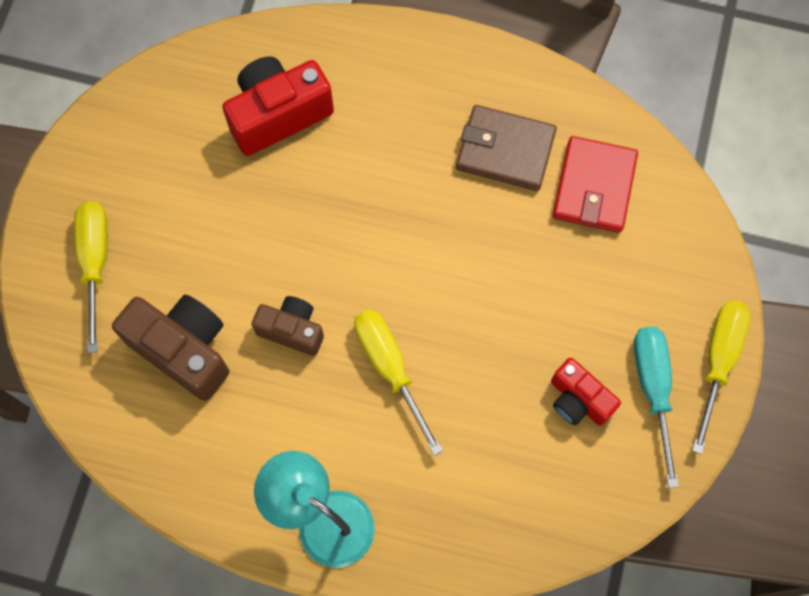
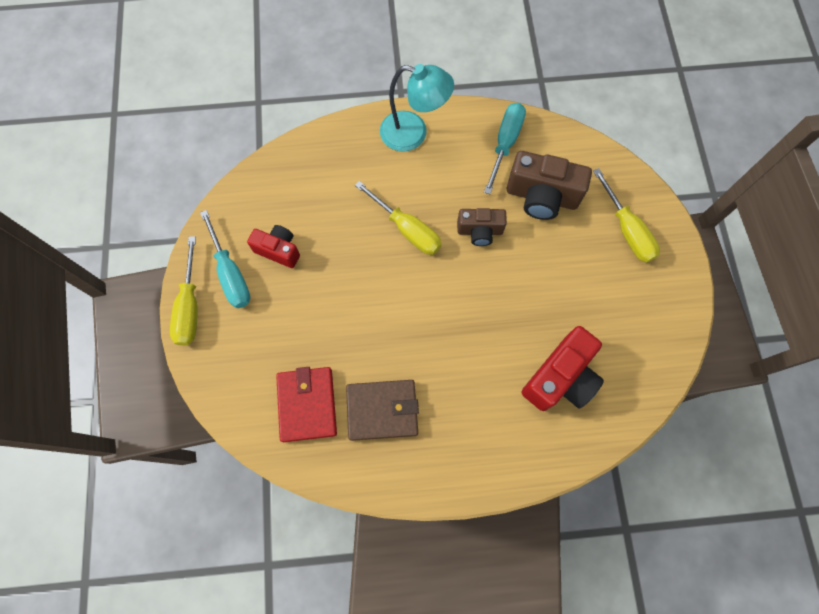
camera: 160 degrees right, 0 degrees up
(194, 452) = (505, 143): none -> turquoise screwdriver

